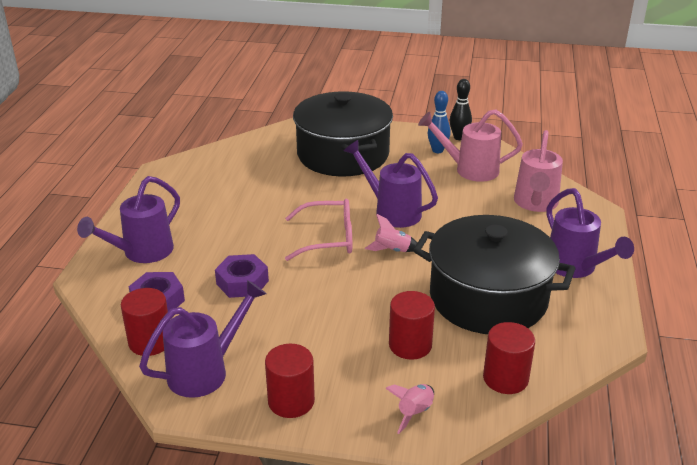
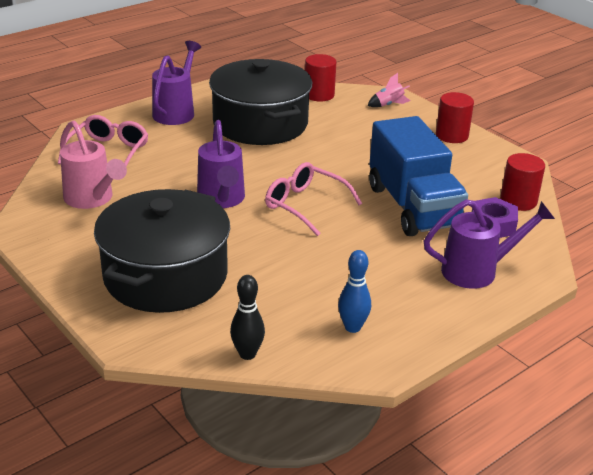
camera: 140 degrees left, 0 degrees up
(205, 371) = (492, 169): purple watering can -> none
(242, 282) = (413, 207): purple nut -> blue truck
(392, 250) = (271, 174): pink rocket -> none
(410, 345) = (347, 126): red cylinder -> none
(437, 150) = (76, 231): blue bowling pin -> blue bowling pin (352, 327)
(459, 137) = (29, 233): black bowling pin -> black bowling pin (247, 354)
(535, 203) = (108, 152): pink watering can -> pink glasses

